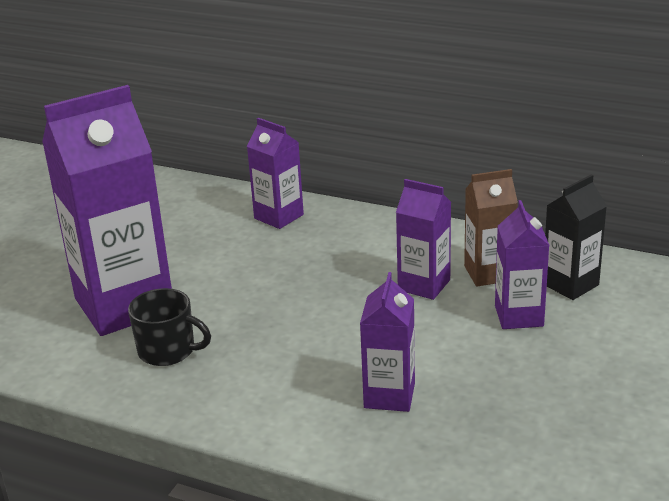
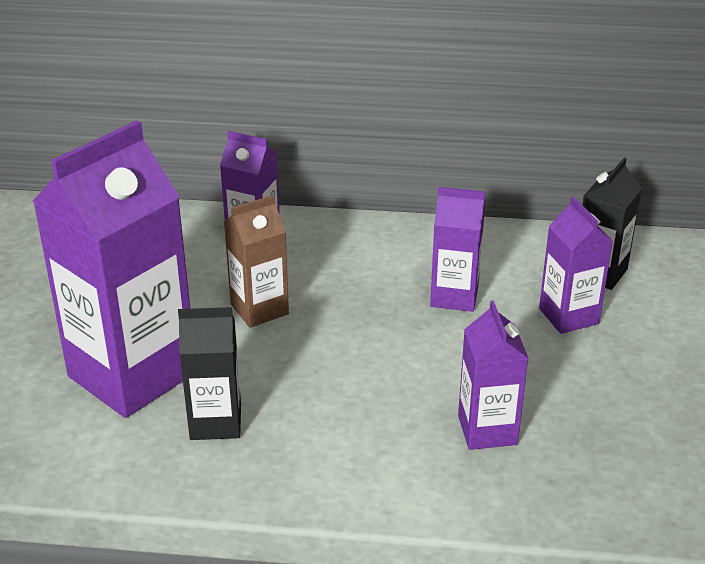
camera: 20 degrees left, 5 degrees up
(168, 351) = (215, 422): black mug -> black carton
(488, 273) = (513, 272): brown carton -> brown carton (259, 309)

